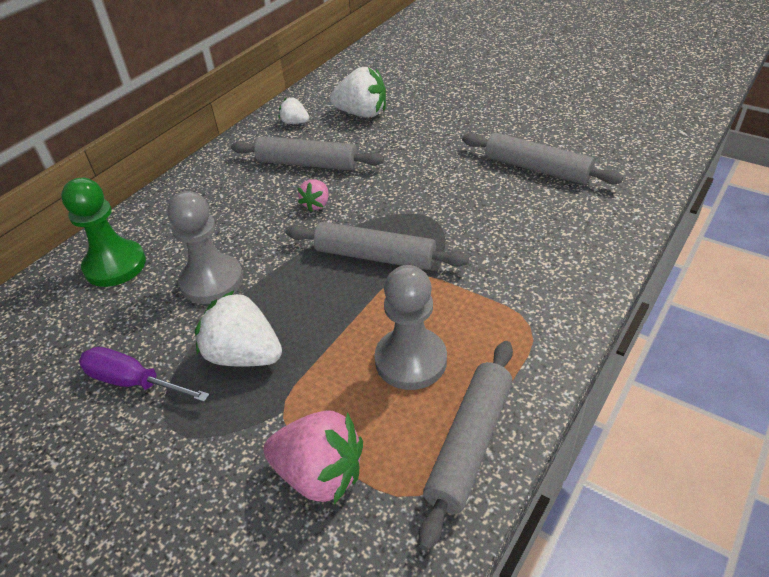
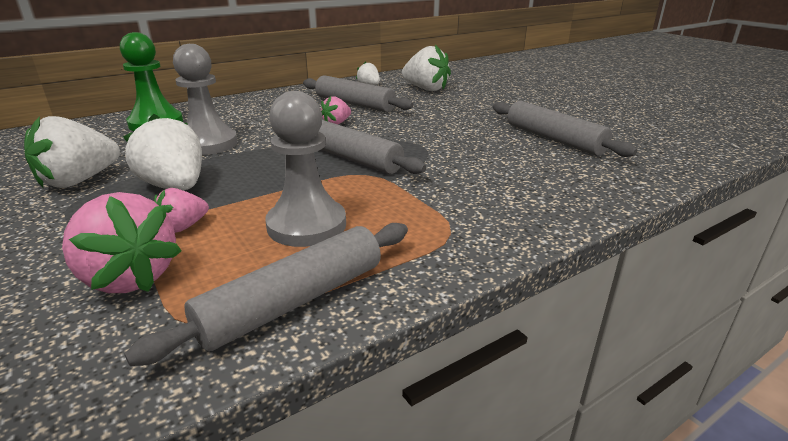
camera: 20 degrees right, 15 degrees down
(134, 382) = (79, 181): purple screwdriver -> white strawberry
(306, 402) = (183, 227): none -> pink strawberry

